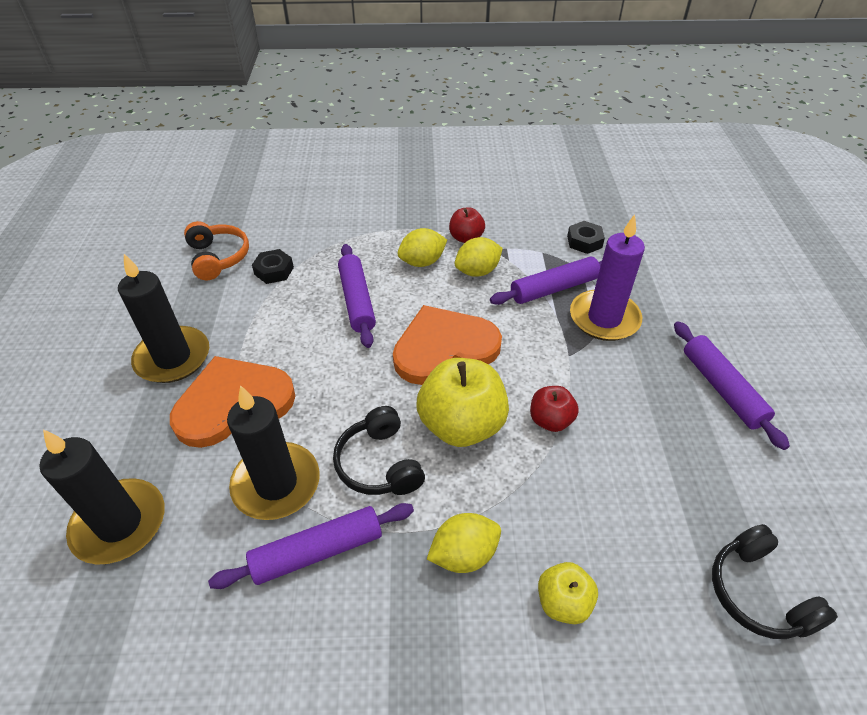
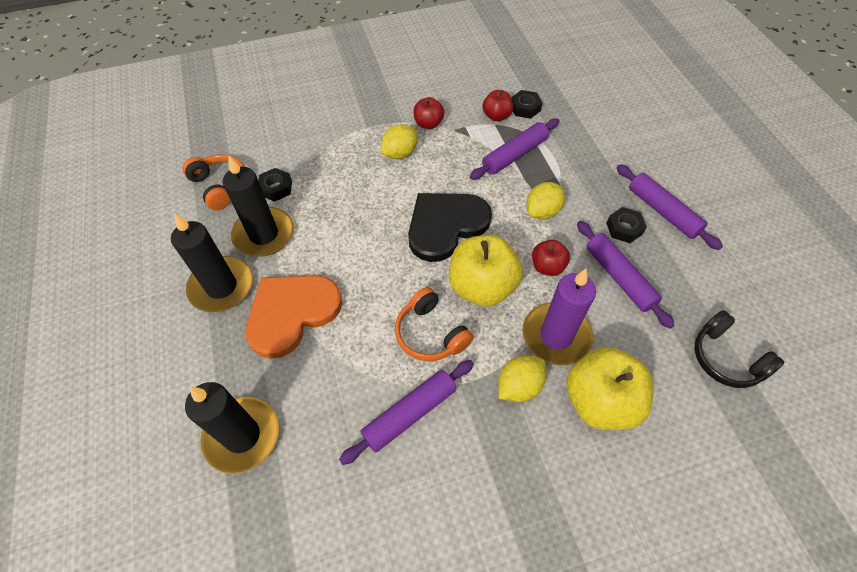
camera: 15 degrees left, 10 degrees up
(276, 483) = (356, 370): black candle -> black candle (264, 234)
(357, 301) = (359, 200): purple rolling pin -> purple rolling pin (619, 277)
(379, 464) = (430, 334): black headphones -> orange headphones
(444, 347) = (445, 225): orange heart -> black heart
(477, 271) = (448, 152): yellow lemon -> yellow lemon (542, 211)
(547, 244) = (496, 116): none -> red apple
(563, 602) = (600, 401): yellow apple -> yellow apple, size x1.87
(604, 318) = (561, 173): purple candle -> purple candle (556, 336)
(664, 397) = (624, 228): none -> black nut

